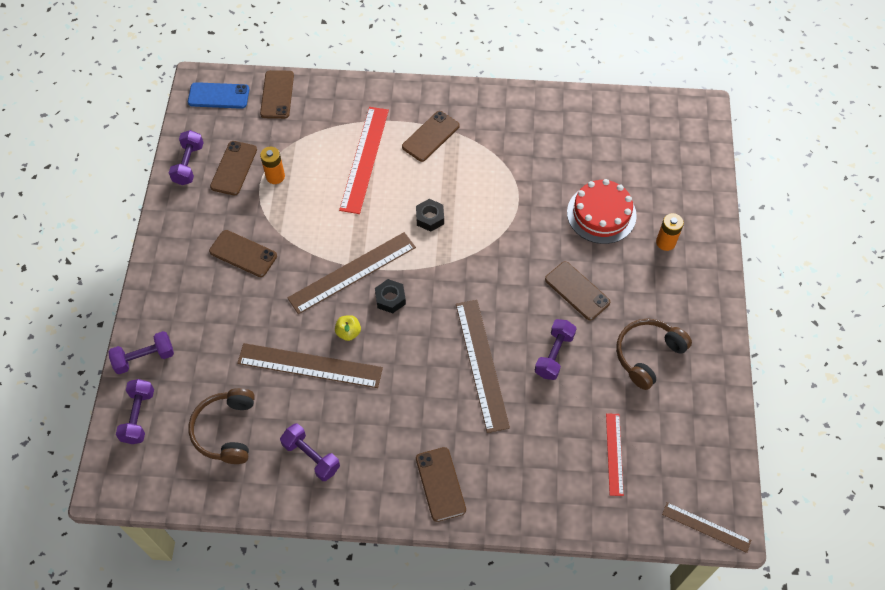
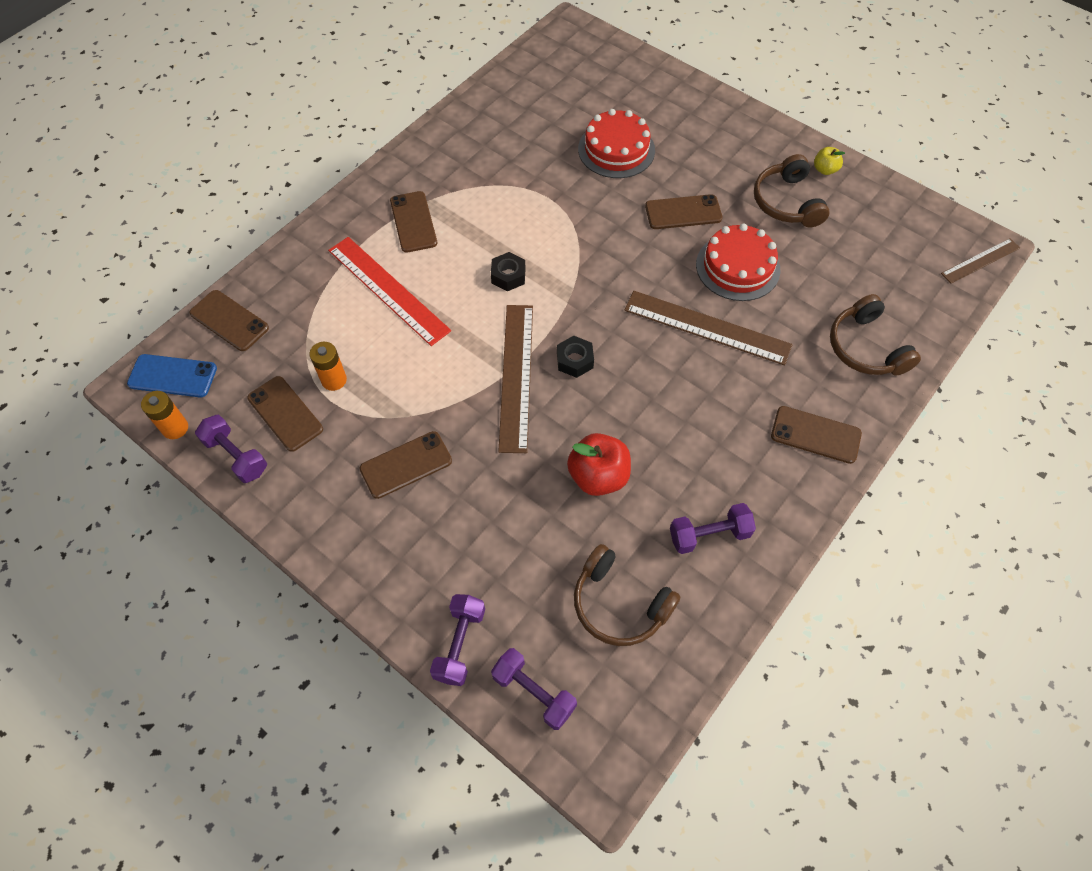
camera: 55 degrees left, 0 degrees up
(218, 96) = (172, 376): blue phone -> blue phone turned 60 degrees clockwise
(310, 365) = (598, 476): brown ruler -> red apple
(348, 332) = (585, 419): yellow apple -> yellow apple (825, 170)
(546, 481) = (866, 348): none -> brown headphones
(554, 355) = (737, 267): purple dumbbell -> red cake
(614, 454) = (870, 282): red ruler -> none
(665, 242) = (682, 125): orange battery -> orange battery (175, 428)

